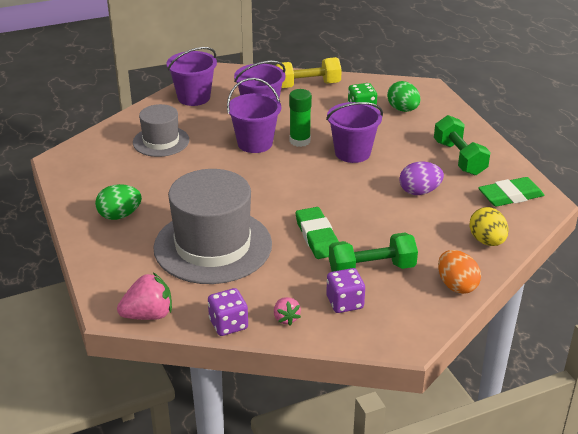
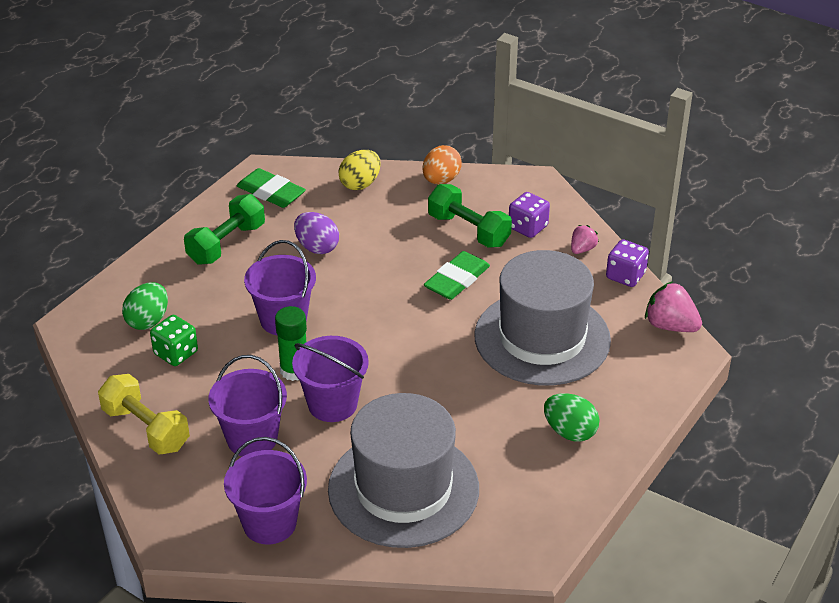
camera: 125 degrees left, 5 degrees up
(161, 141) = (403, 489): grey hat -> grey hat, size x1.79

